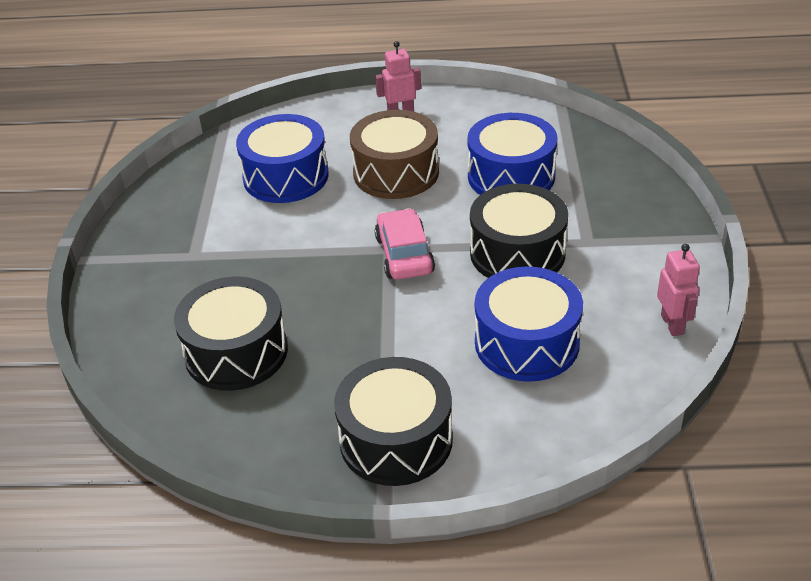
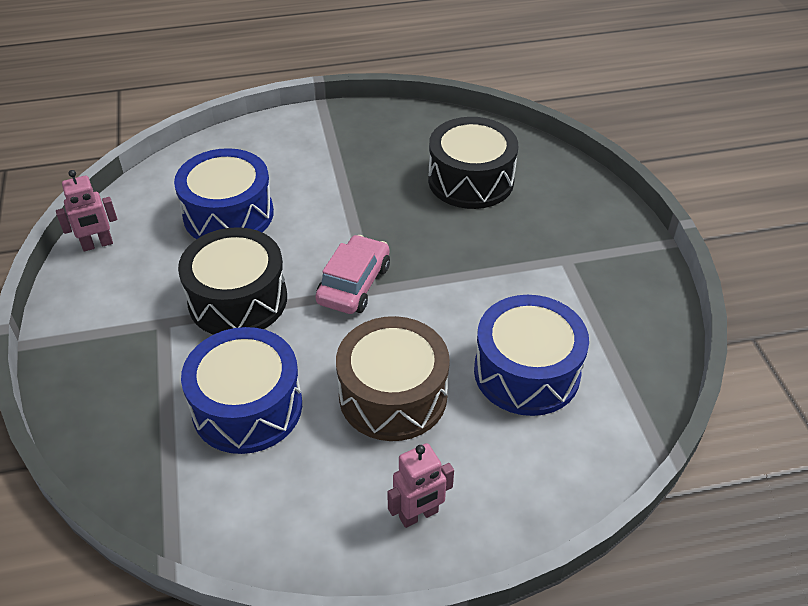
camera: 165 degrees right, 5 degrees up
(396, 440) = (323, 139): black drum -> none
(404, 255) = (354, 284): pink car -> pink car turned 135 degrees counterclockwise
(672, 324) = (97, 244): pink robot -> pink robot turned 90 degrees counterclockwise

